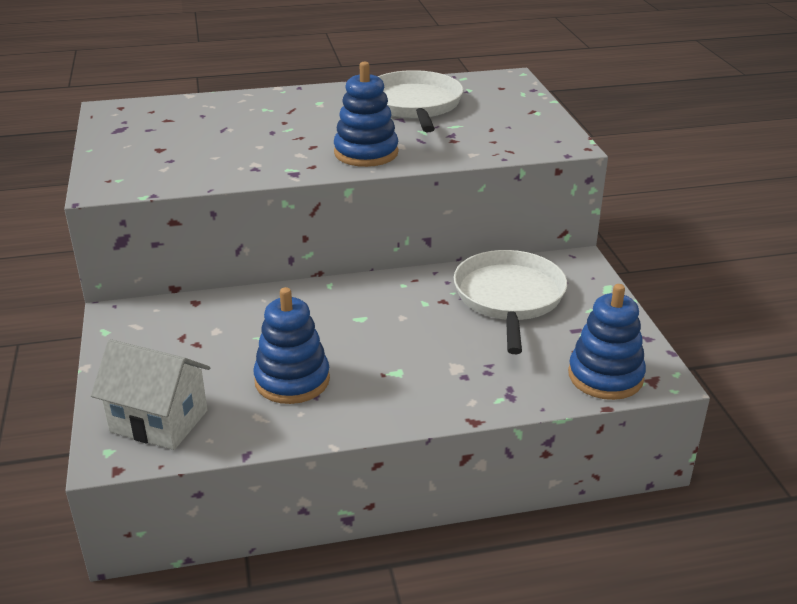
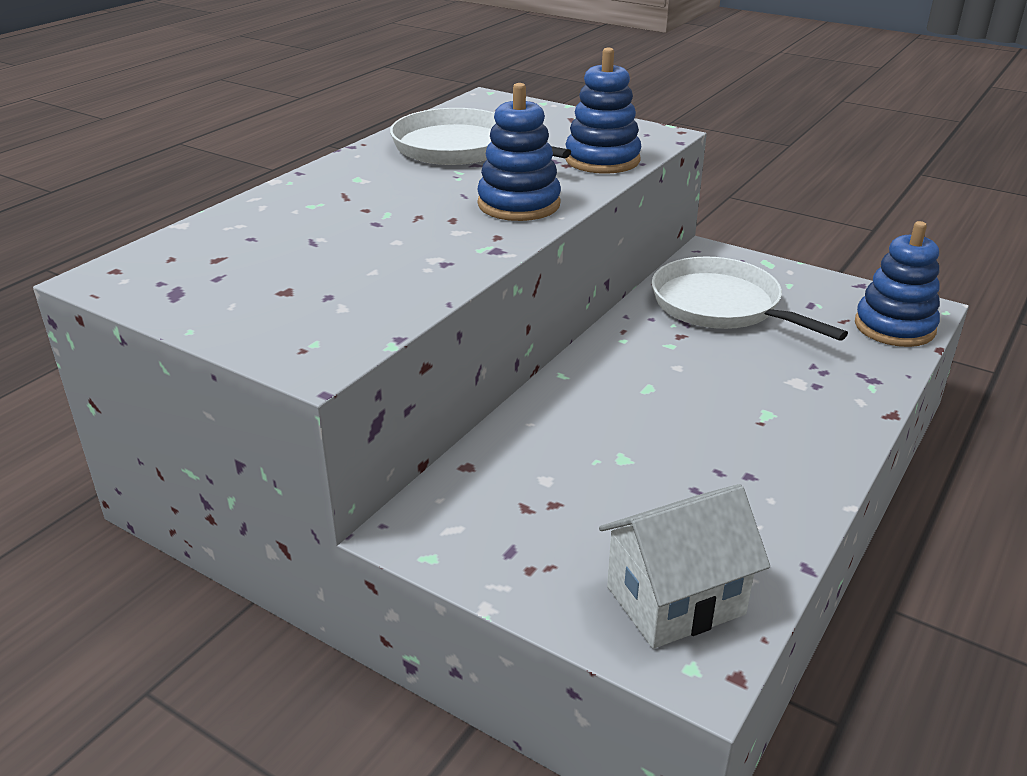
camera: 45 degrees left, 0 degrees up
(292, 380) = (706, 477): blue stacking toy -> blue stacking toy (602, 160)

